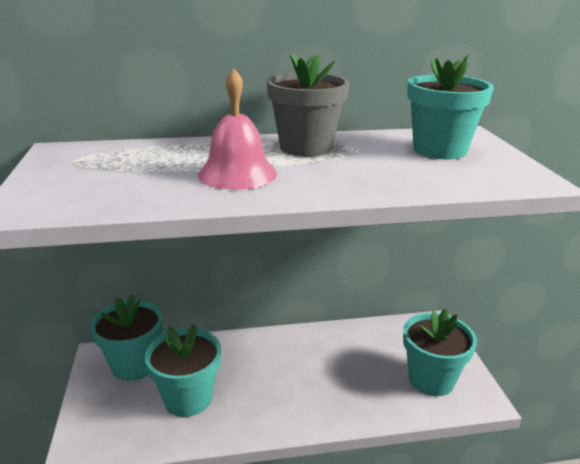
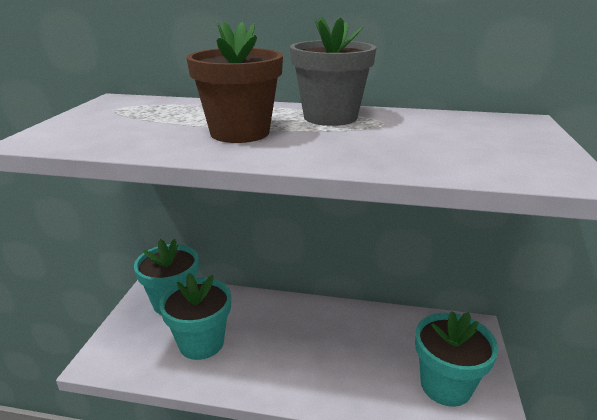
camera: 20 degrees right, 0 degrees up
(237, 173) = (240, 133): pink bell -> brown flower pot
(439, 150) = (475, 133): turquoise flower pot -> none

